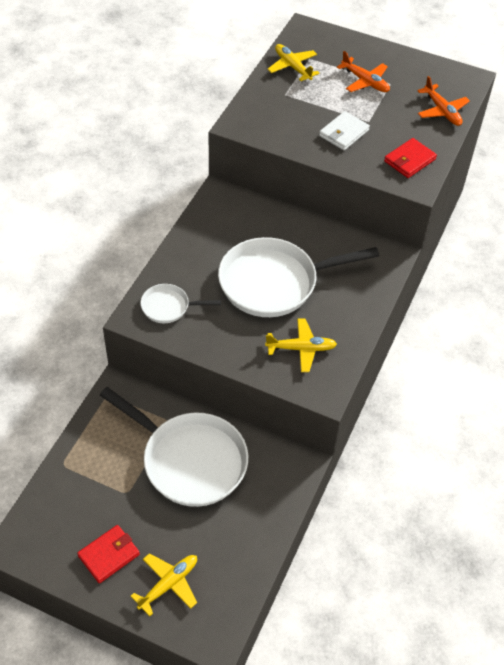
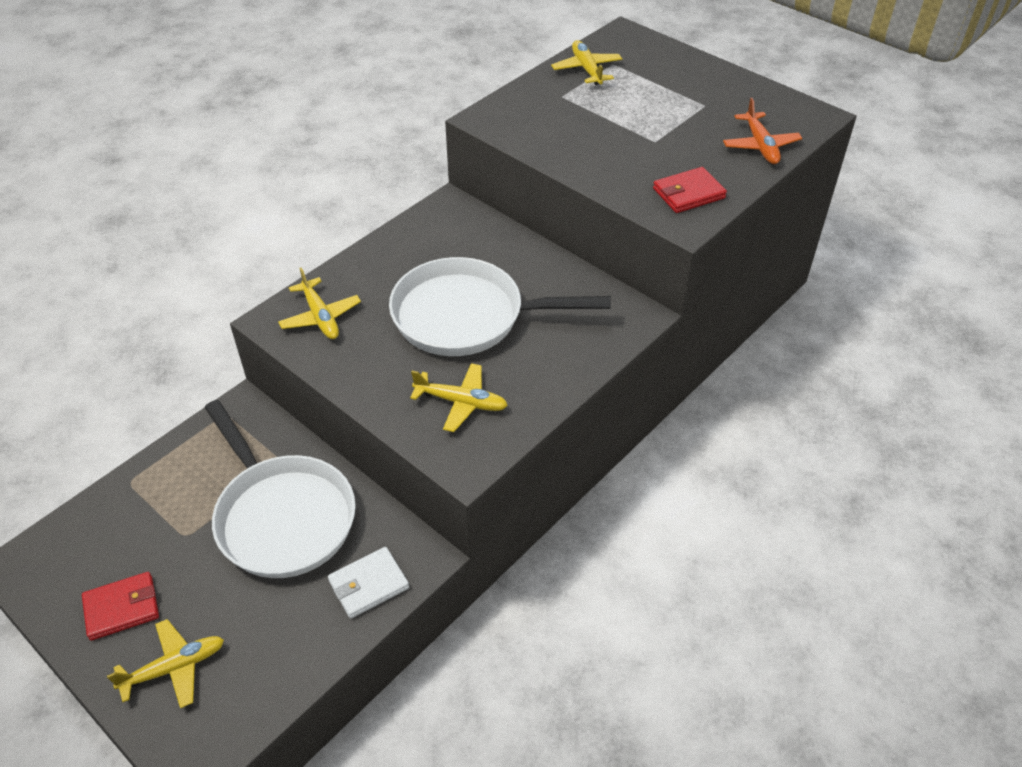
camera: 20 degrees right, 5 degrees down
(169, 307) = (320, 317): white pan -> yellow plane
(344, 133) = (615, 149): white wallet -> white wallet (369, 584)
(365, 81) = (672, 98): orange plane -> none

